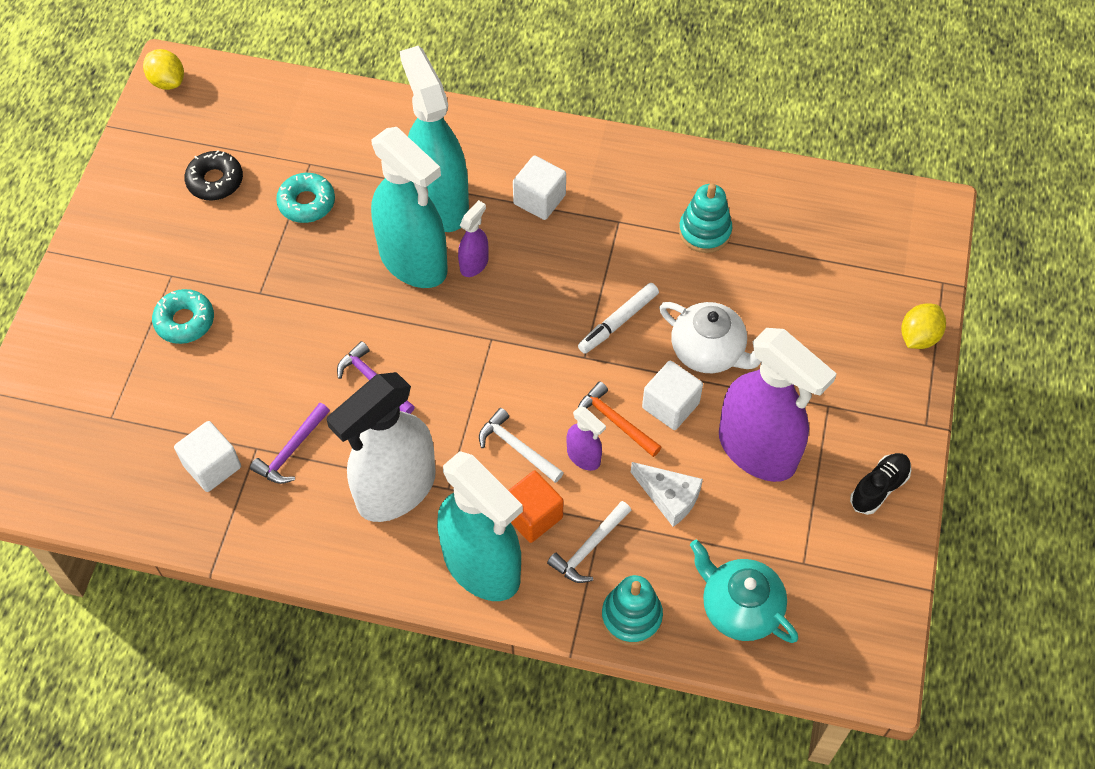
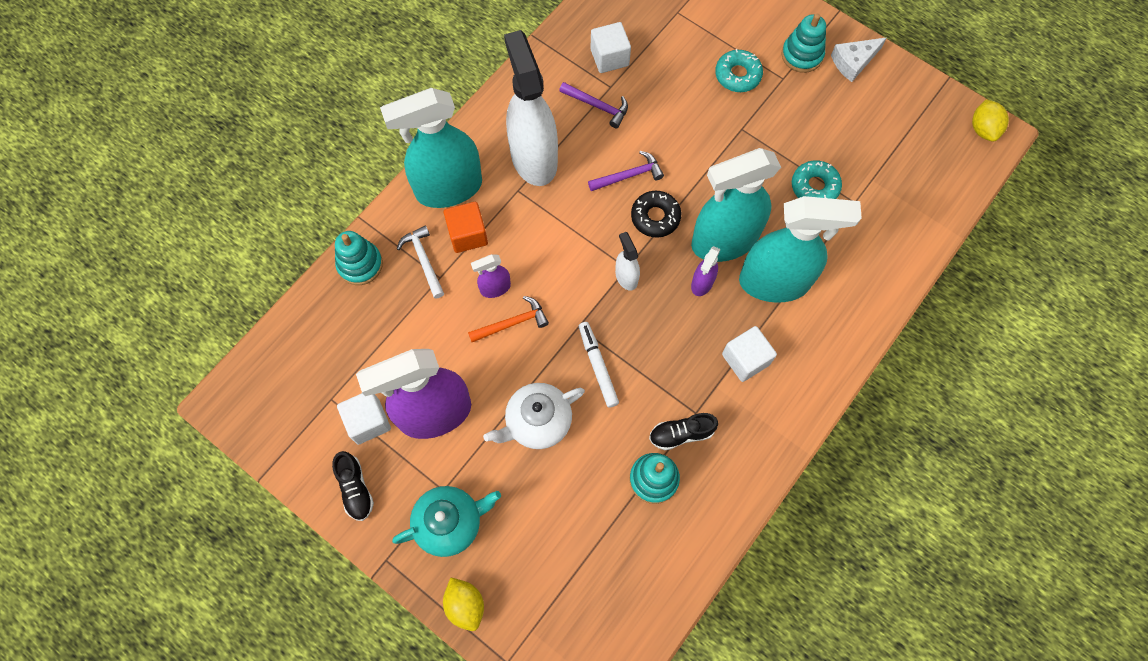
camera: 115 degrees right, 10 degrees up
(130, 267) = (802, 55): none -> turquoise stacking toy
(167, 81) = (983, 129): yellow lemon -> yellow lemon turned 75 degrees counterclockwise
(215, 181) = (863, 131): black donut -> black donut (655, 217)
(291, 450) = (597, 106): purple hammer -> purple hammer turned 150 degrees clockwise
(474, 264) = (702, 283): purple spray bottle -> purple spray bottle turned 60 degrees clockwise
(503, 335) = (626, 277): none -> white spray bottle
(517, 447) = (526, 247): white hammer -> none
(647, 225) = (681, 434): none -> black shoe
(669, 497) = (432, 331): white cheese -> white cheese (853, 62)
(670, 405) = (505, 369): white cube -> white cube (368, 421)
(739, 607) = (325, 337): turquoise teapot -> turquoise teapot (450, 523)

